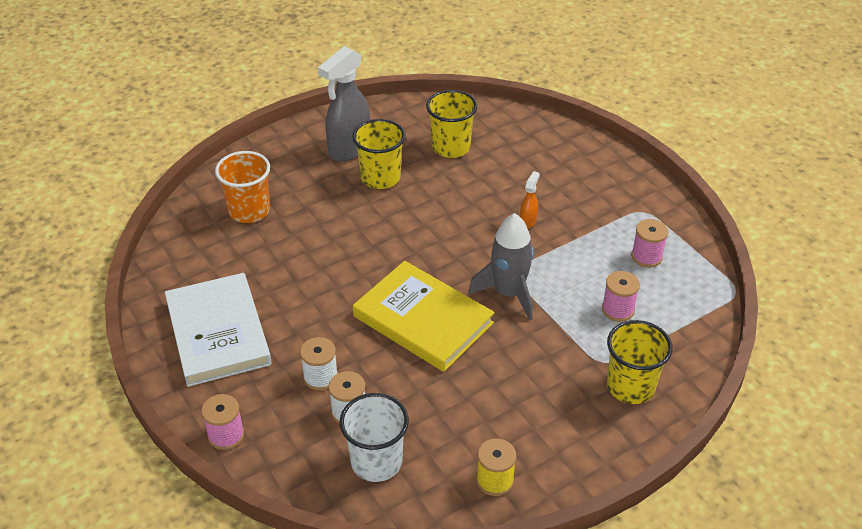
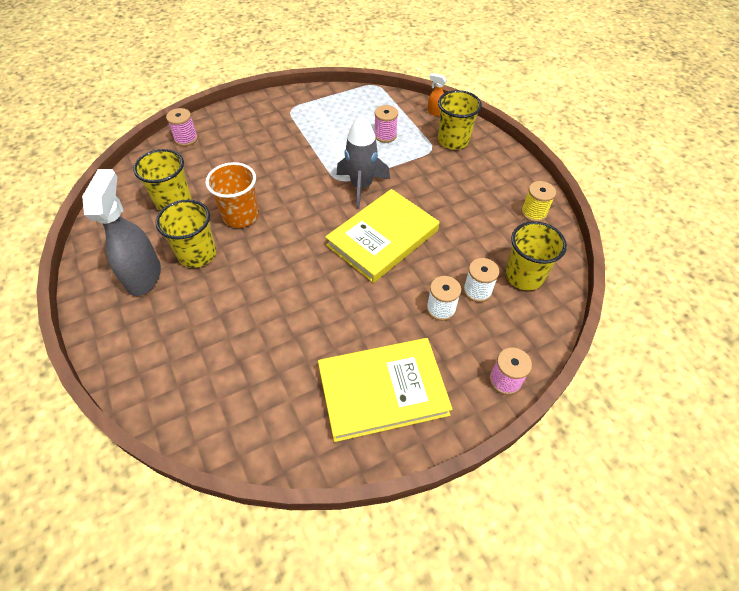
camera: 85 degrees left, 10 degrees up
(218, 333) = (382, 390): white book -> yellow book
(249, 211) = (210, 365): orange cup -> orange cup (241, 216)
(349, 149) = (144, 276): grey spray bottle -> grey spray bottle turned 135 degrees counterclockwise
(376, 462) = (524, 276): white cup -> yellow cup
(528, 221) = (284, 166): orange spray bottle -> orange spray bottle (435, 112)
(646, 257) = (337, 115): pink spool -> pink spool (186, 139)

